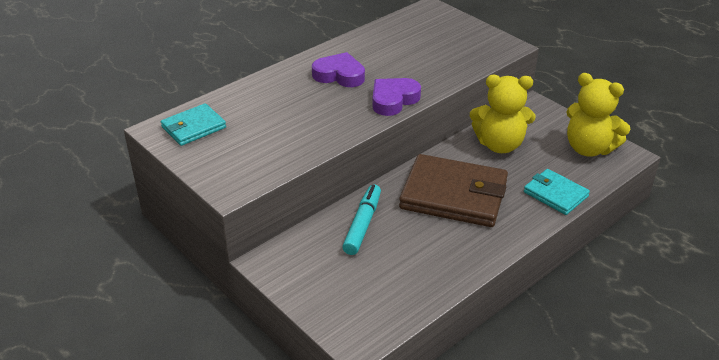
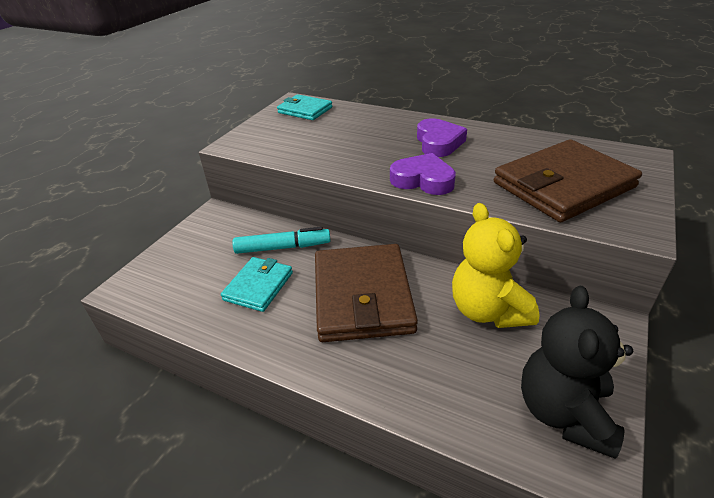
camera: 70 degrees right, 0 degrees up
(444, 49) = (563, 185): none -> brown wallet
(555, 194) = (422, 392): turquoise wallet -> turquoise wallet (258, 286)
(589, 148) = (564, 412): yellow teddy bear -> black teddy bear

